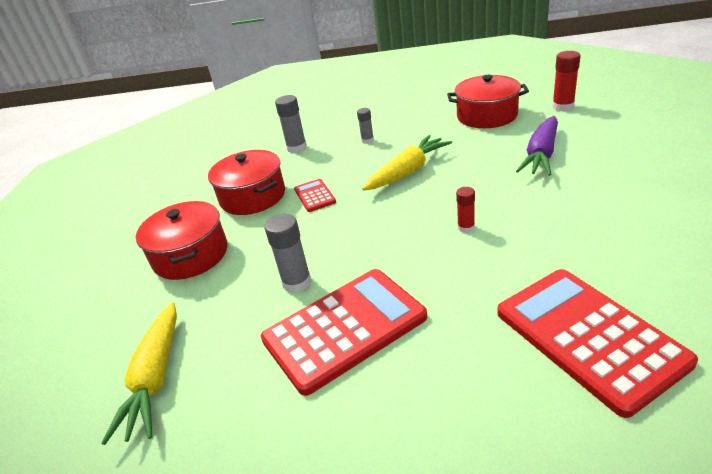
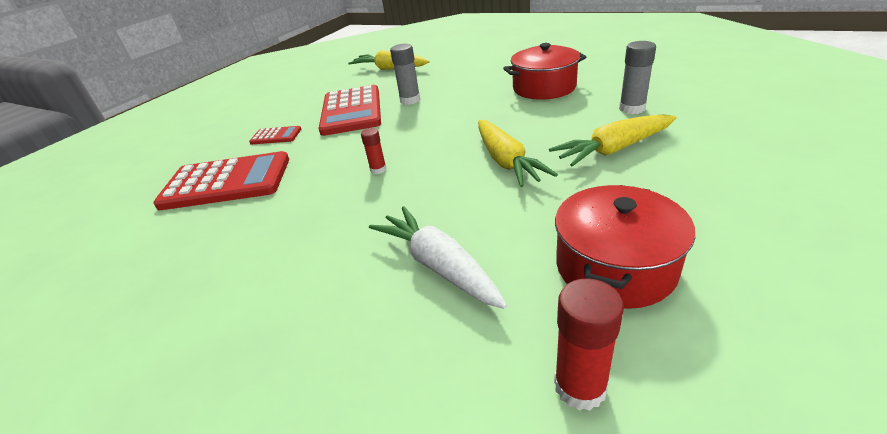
camera: 115 degrees right, 0 degrees up
(190, 255) = (485, 70): red pot -> none
(315, 196) = (514, 112): red calculator -> red calculator (276, 136)
(367, 140) = (613, 149): grey glue stick -> yellow carrot
(541, 155) = (438, 265): purple carrot -> white carrot

